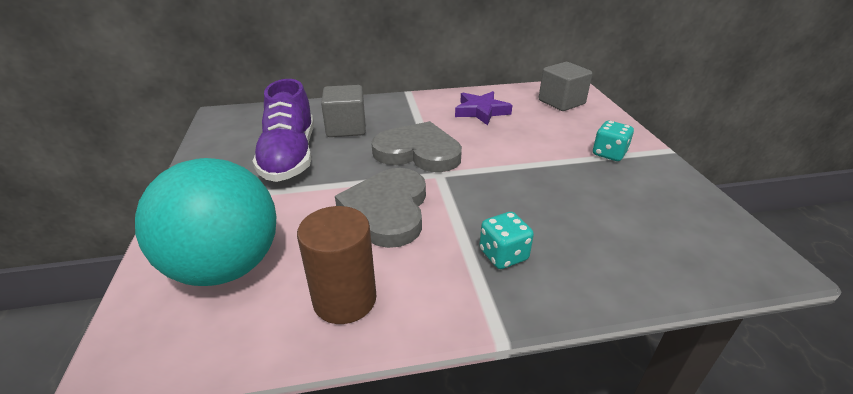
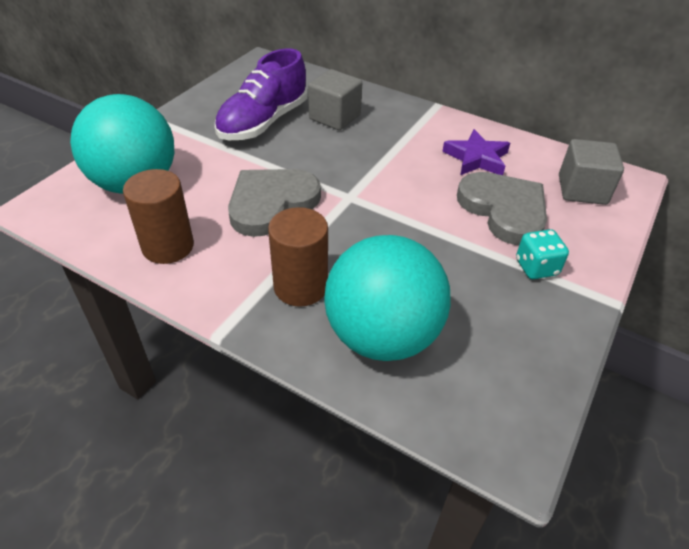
camera: 40 degrees right, 10 degrees up
(418, 152) = (360, 169): grey heart -> grey heart (504, 210)
(503, 255) = (300, 286): turquoise dice -> brown cylinder
(604, 250) = (382, 336): none -> turquoise ball

